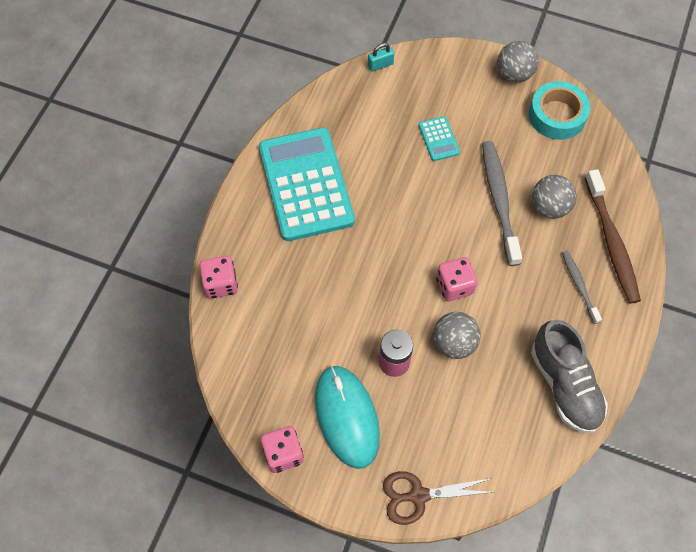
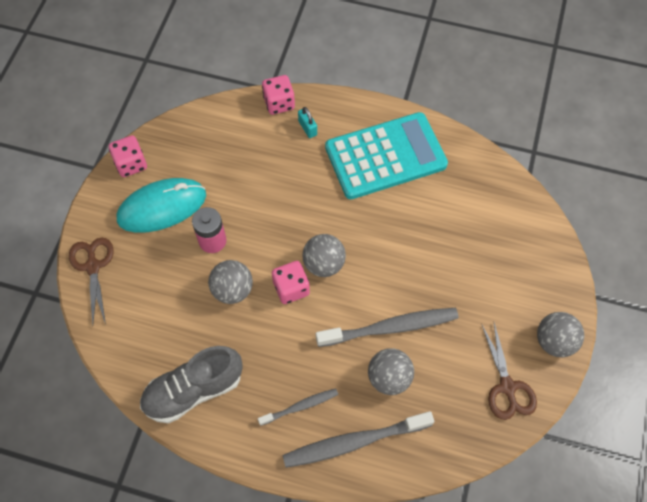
camera: 85 degrees right, 0 degrees up
(380, 65) = (536, 209): turquoise padlock -> turquoise padlock (307, 128)
(428, 253) = (324, 264): none -> grey ball
(439, 139) = (455, 268): turquoise calculator -> none
(557, 115) = (507, 387): turquoise tape -> brown scissors
(611, 242) = (354, 442): brown toothbrush -> grey toothbrush

